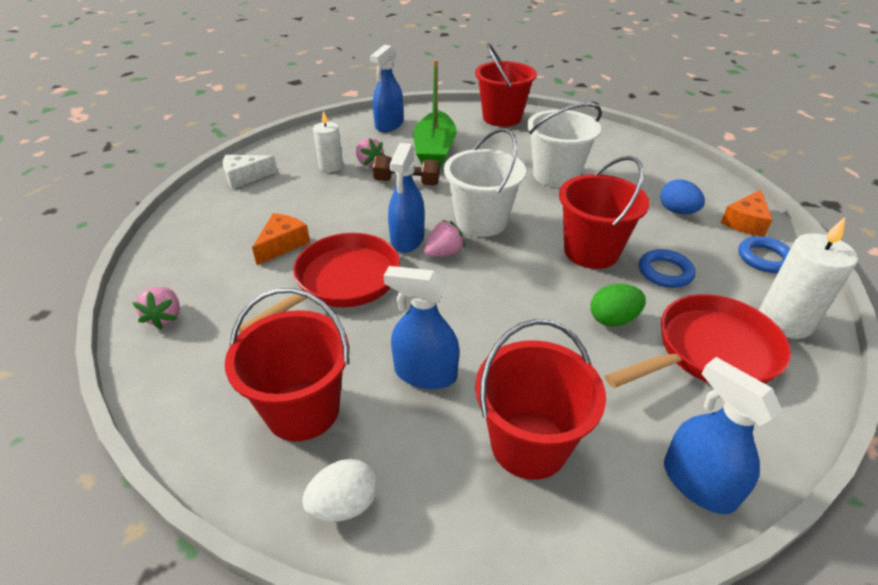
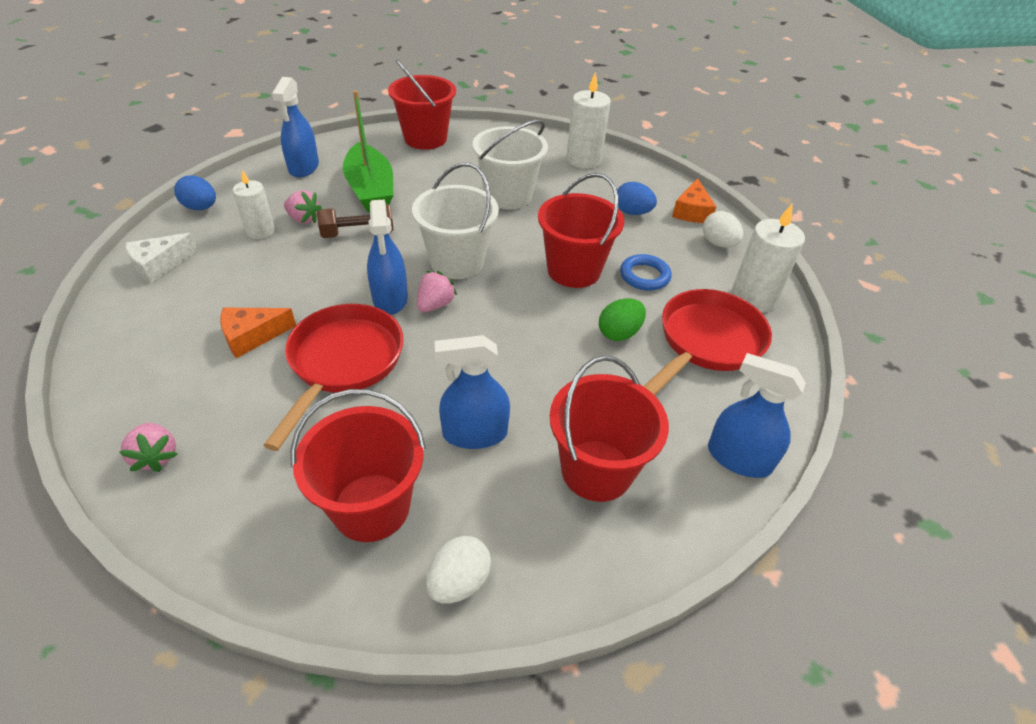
camera: 25 degrees left, 5 degrees up
(282, 244) = (252, 336): orange cheese -> orange cheese turned 120 degrees counterclockwise
(296, 142) = (201, 207): none -> blue egg
(646, 157) = (583, 160): none -> white candle
(764, 258) = (718, 243): blue ring -> white egg

